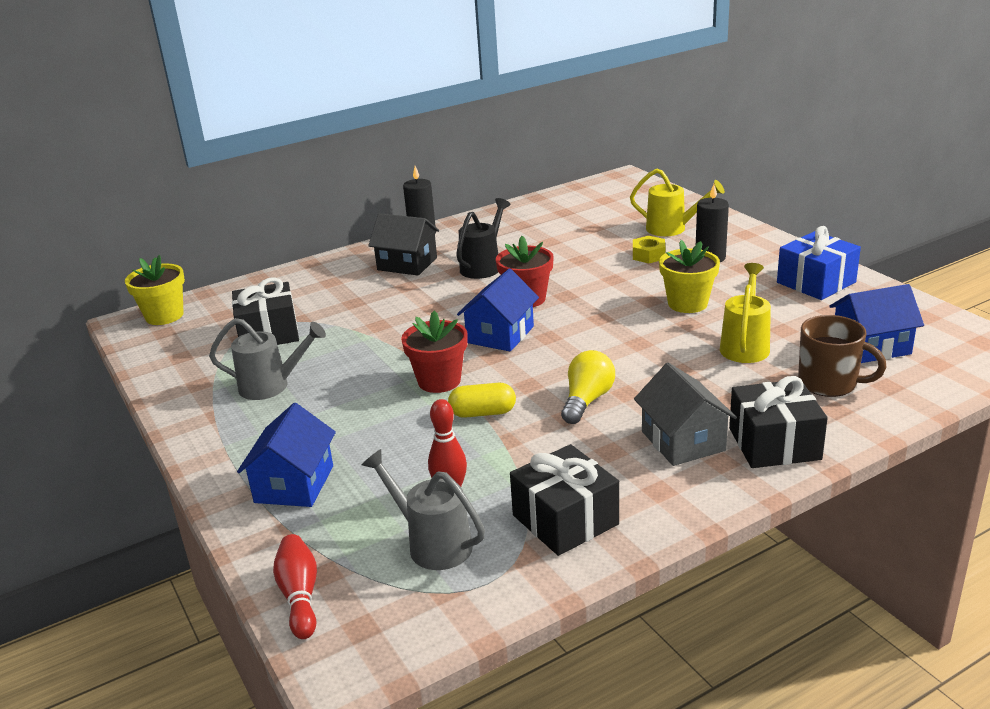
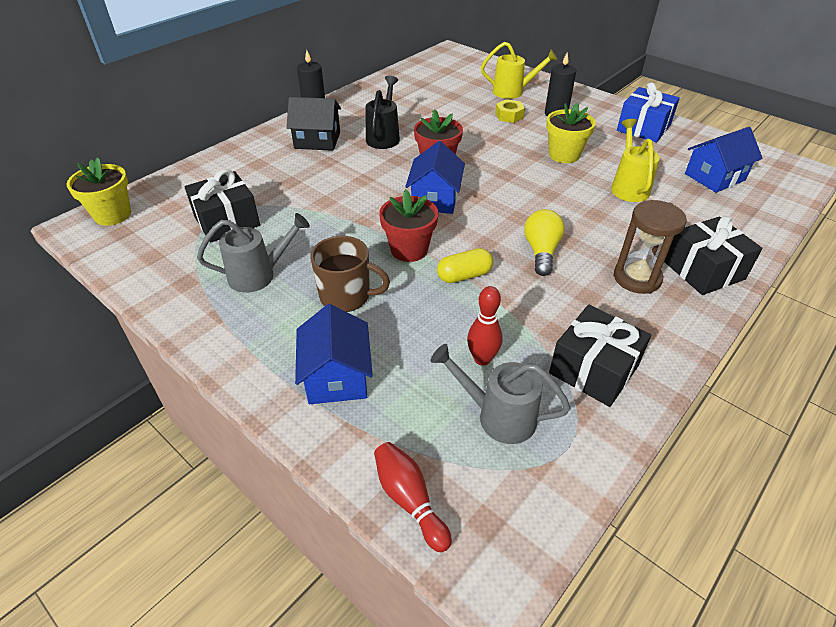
camera: 20 degrees left, 15 degrees up
(683, 441) = (637, 278): grey house -> brown hourglass
(829, 383) = (707, 212): brown mug -> brown mug (347, 296)

